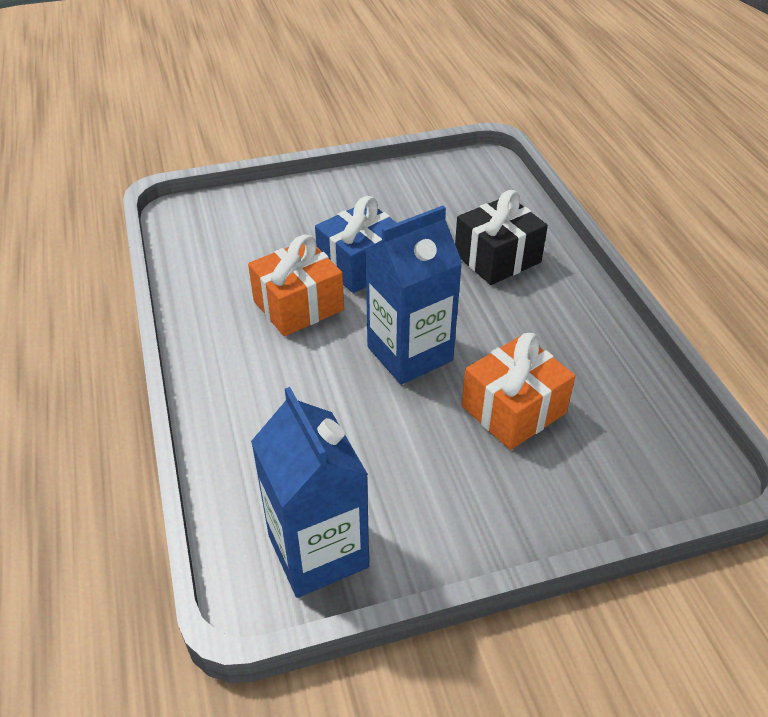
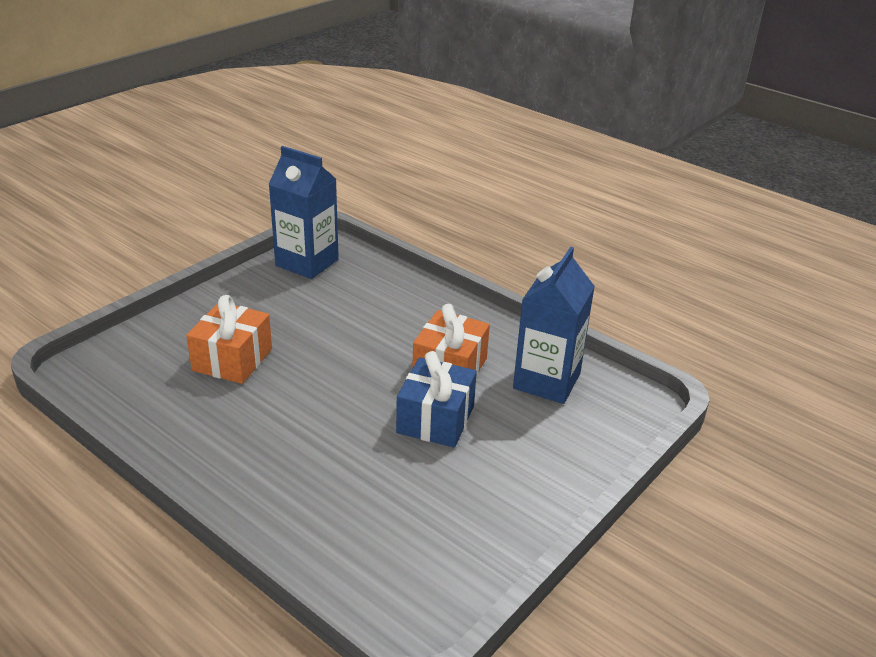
camera: 145 degrees right, 10 degrees down
(410, 354) = (334, 367): blue carton -> blue carton (546, 381)
(497, 258) = (316, 478): black gift -> none

